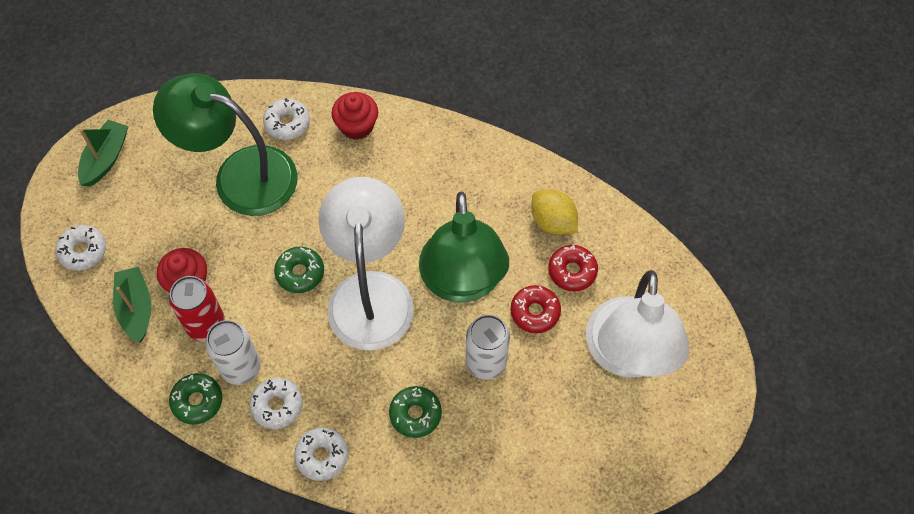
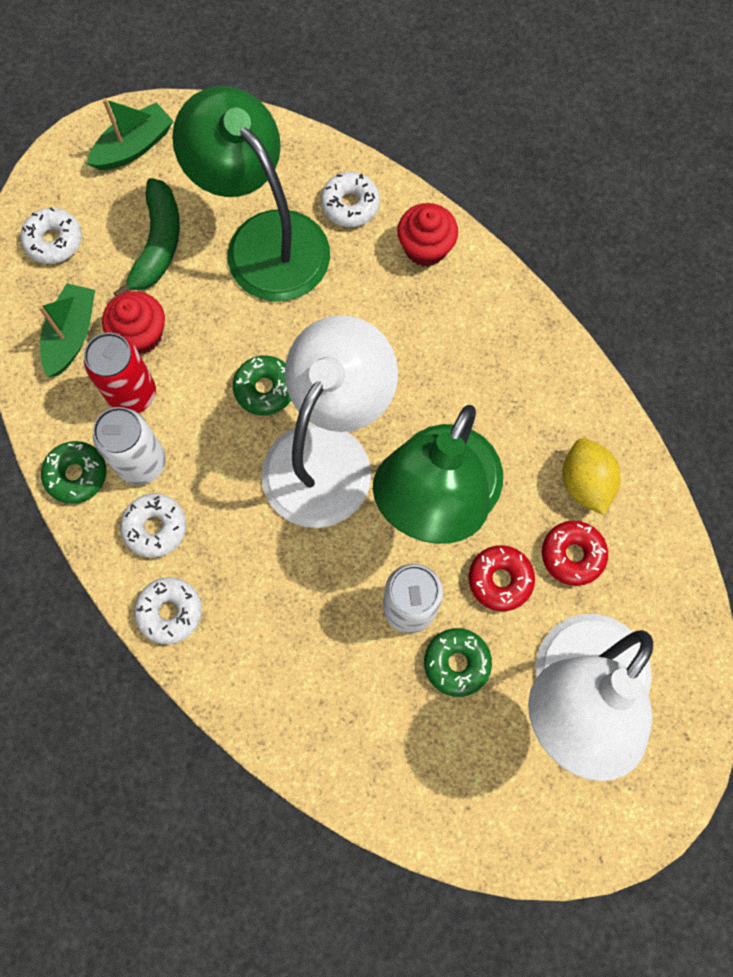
camera: 30 degrees right, 10 degrees up
(164, 215) = (158, 244): none -> green banana
(415, 414) = (296, 623): green donut -> green donut (456, 663)

